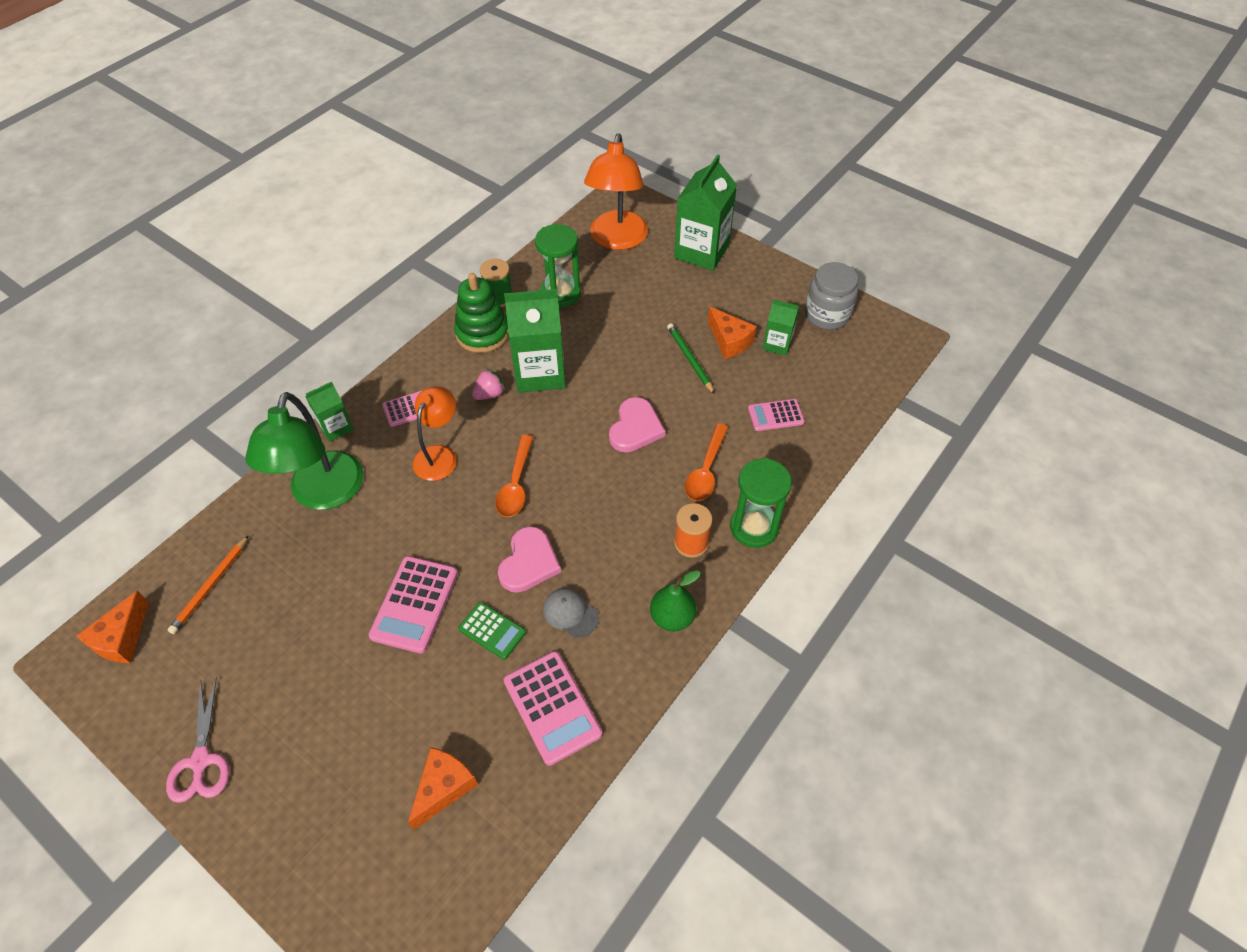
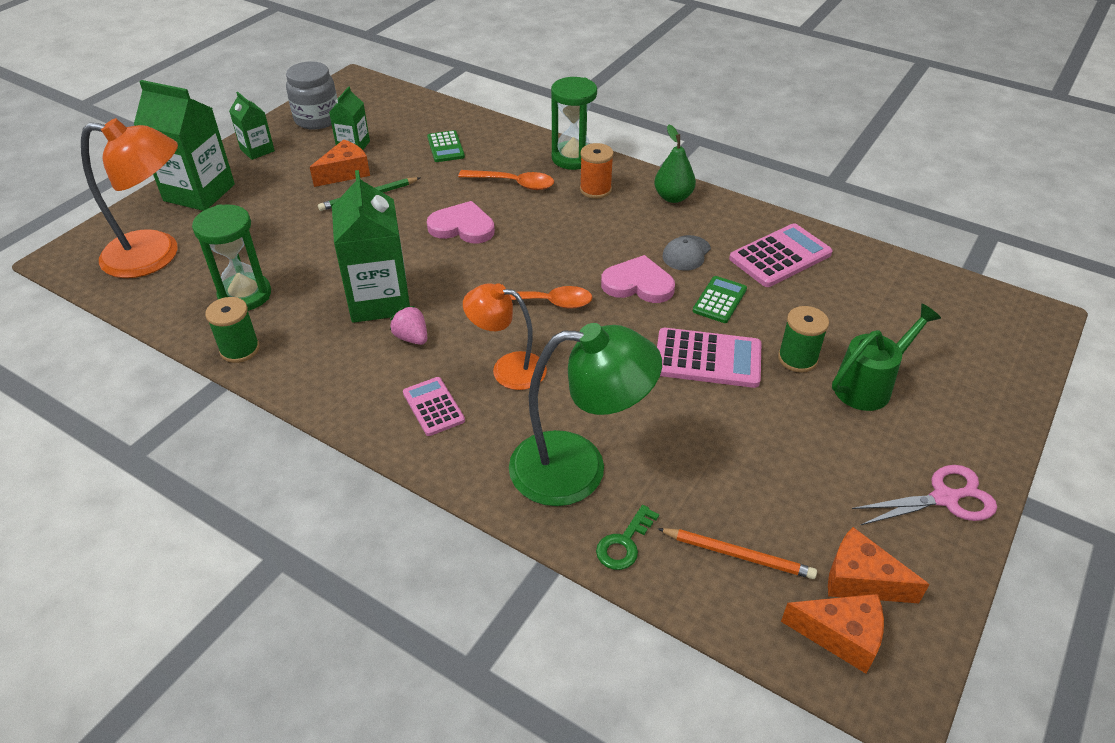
camera: 95 degrees left, 10 degrees down
(247, 516) = (624, 543): none -> green key
(336, 427) = (467, 478): green carton -> green carton (257, 150)
(345, 740) = (869, 385): none -> green watering can
(395, 683) = (797, 359): none -> green spool
(444, 787) = (879, 312): orange cheese -> orange cheese (861, 580)
(482, 333) = (305, 357): green stacking toy -> none
(775, 415) = (445, 147): pink calculator -> green calculator

